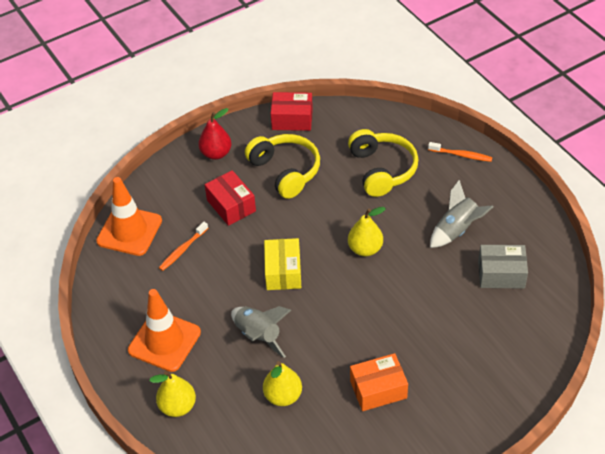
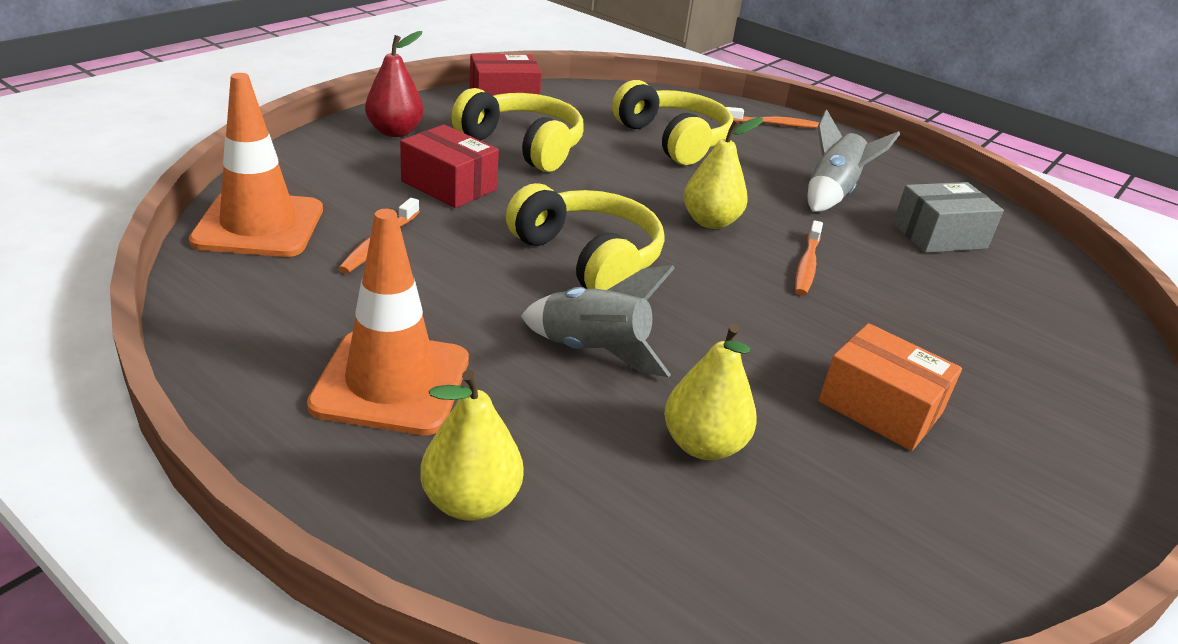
camera: 25 degrees left, 15 degrees down
(283, 272) = (588, 258): yellow box -> yellow headphones
(378, 389) = (880, 407): orange box -> orange box turned 75 degrees clockwise
(401, 290) = (807, 265): none -> orange toothbrush

